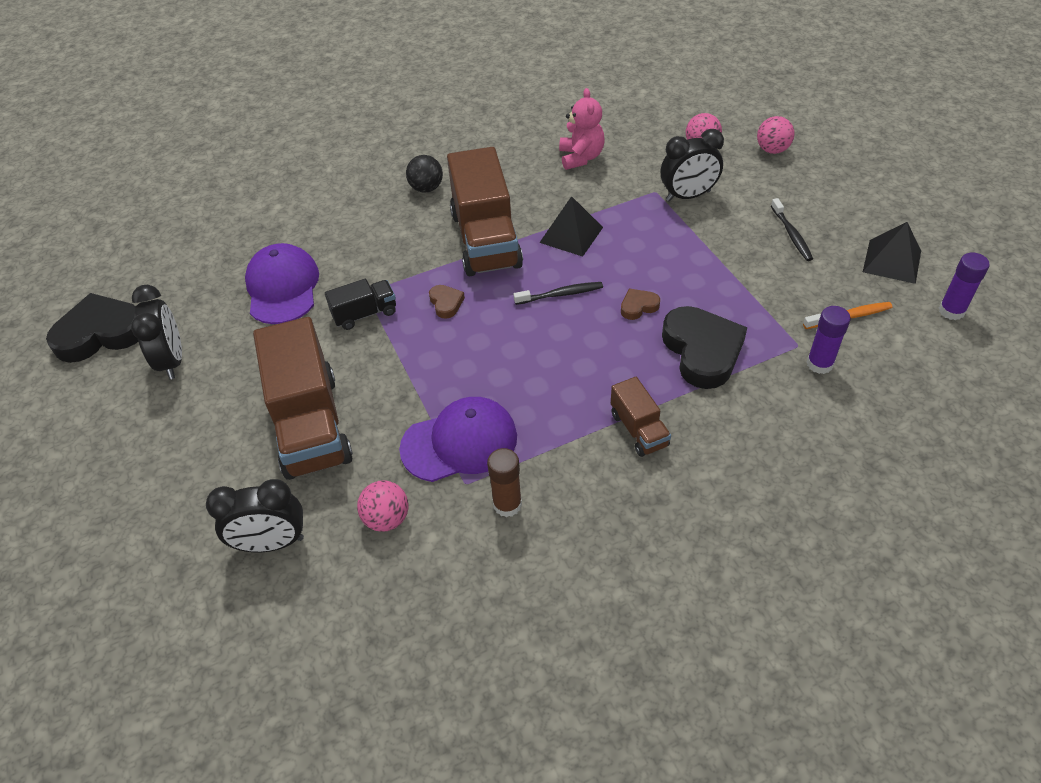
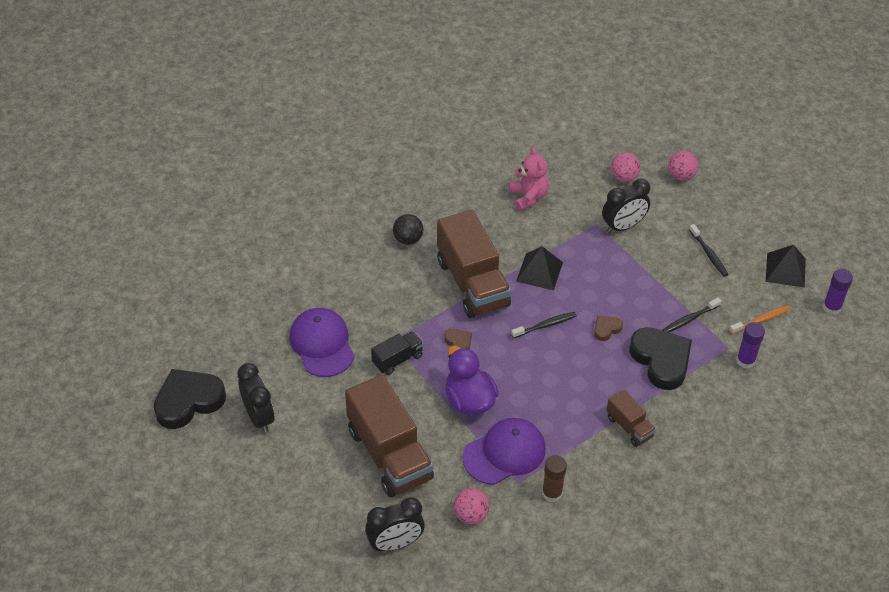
camera: 15 degrees left, 0 degrees up
(436, 371) = (469, 400): none -> purple duck
(751, 306) = (689, 319): none -> black toothbrush

